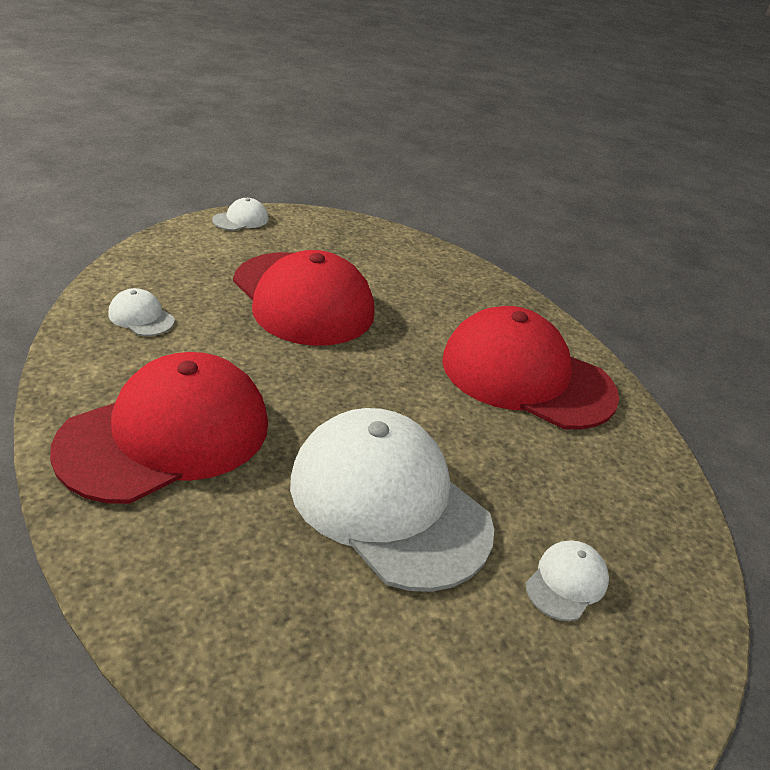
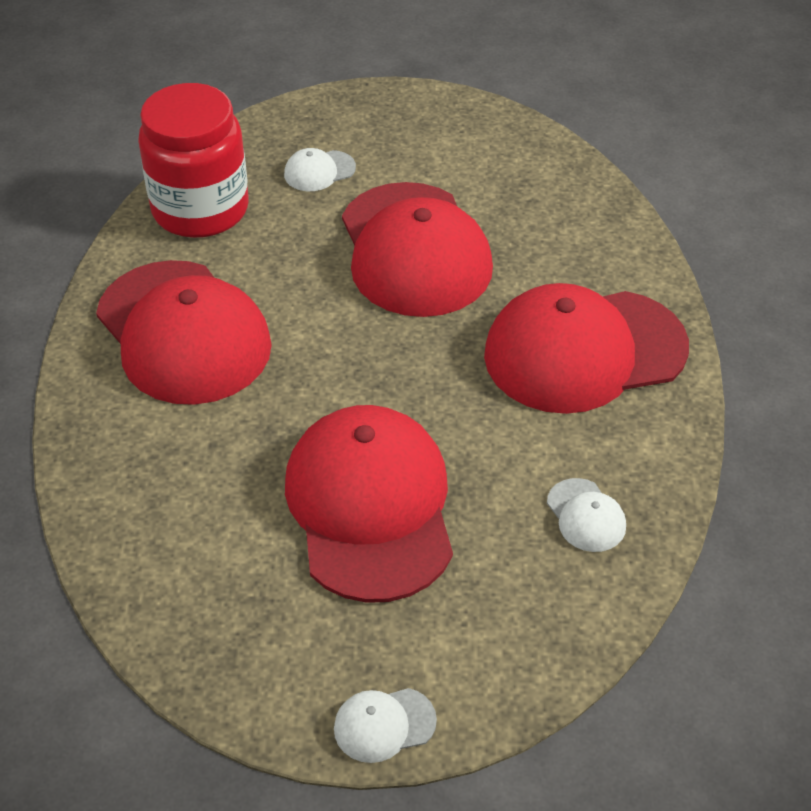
camera: 150 degrees left, 10 degrees up
(388, 502) = (414, 250): white cap -> red cap
(633, 492) = (200, 209): none -> red jar

